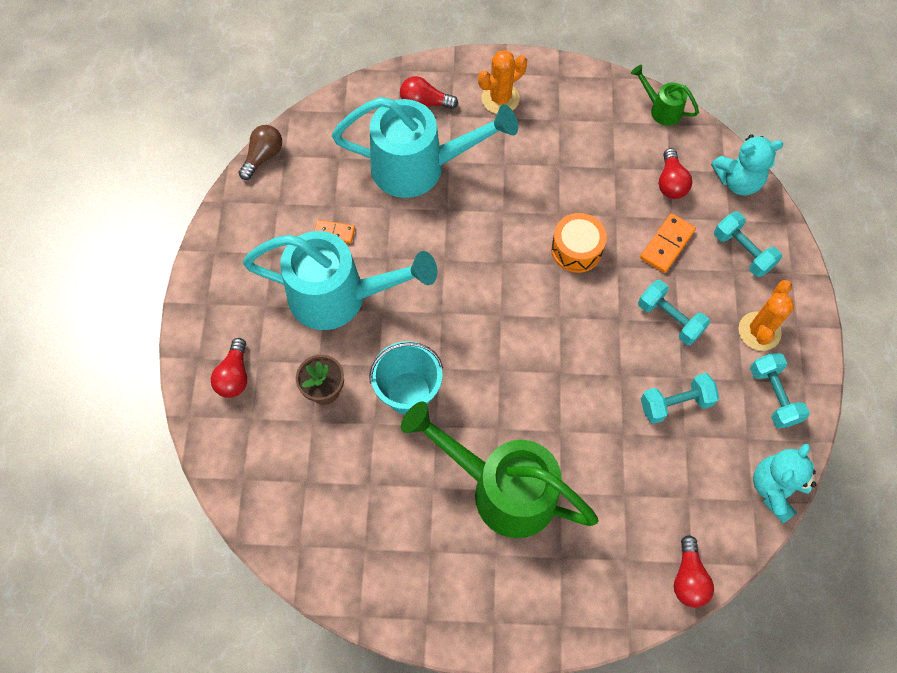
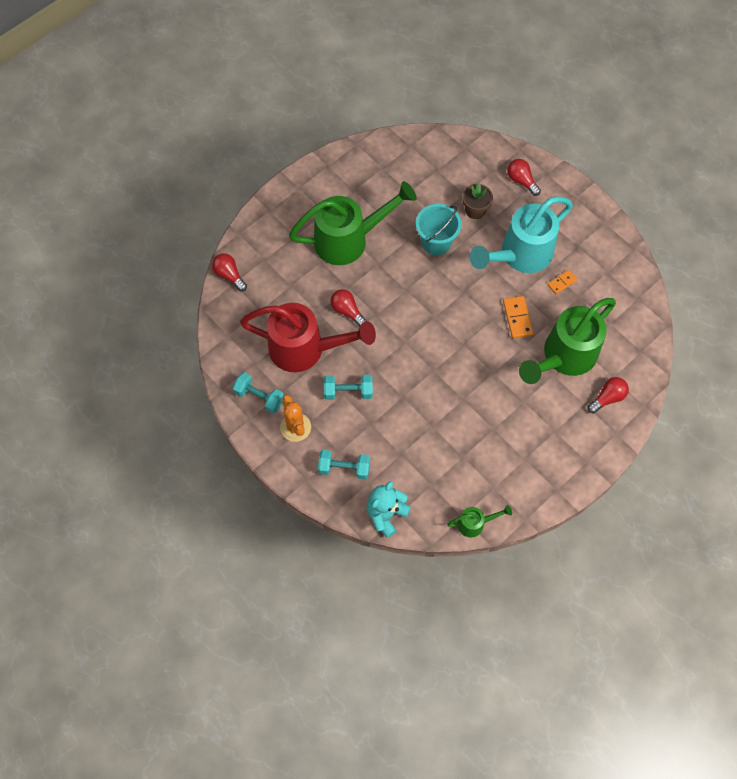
camera: 135 degrees right, 0 degrees up
(263, 156) = (647, 288): brown light bulb -> none
(419, 167) = (564, 357): turquoise watering can -> green watering can
(500, 99) = (571, 441): orange cactus -> none
(576, 249) = (433, 386): orange drum -> none
(667, 244) = (388, 434): orange domino -> orange domino (517, 318)
(671, 182) = (422, 476): red light bulb -> red light bulb (347, 311)
(675, 403) = (305, 349): turquoise dumbbell -> red watering can
(775, 489) = (221, 350): turquoise teddy bear -> none

